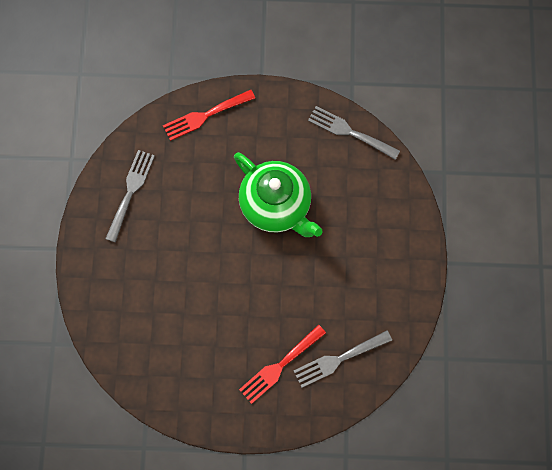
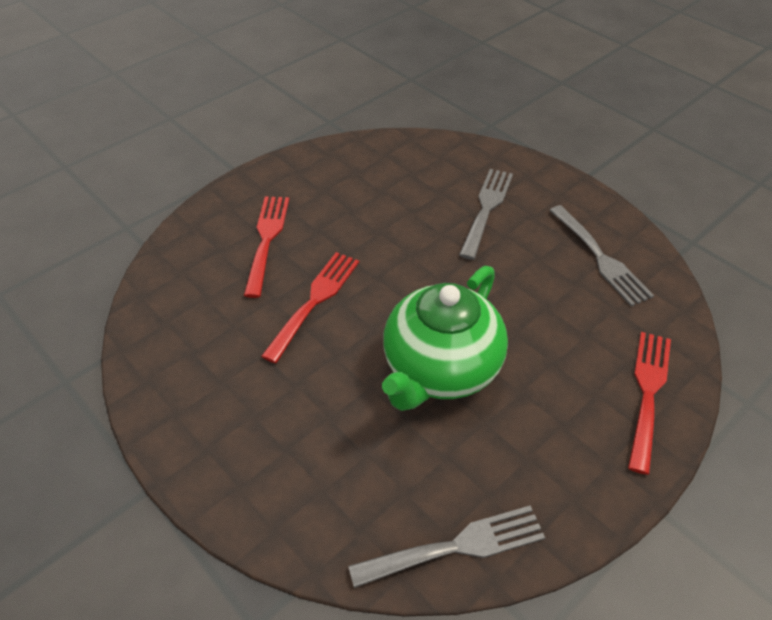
camera: 135 degrees right, 25 degrees down
(276, 205) = (440, 369): green teapot -> green teapot turned 60 degrees counterclockwise
(294, 298) = (314, 301): none -> red fork
(338, 359) = (205, 286): grey fork -> grey fork (486, 208)

